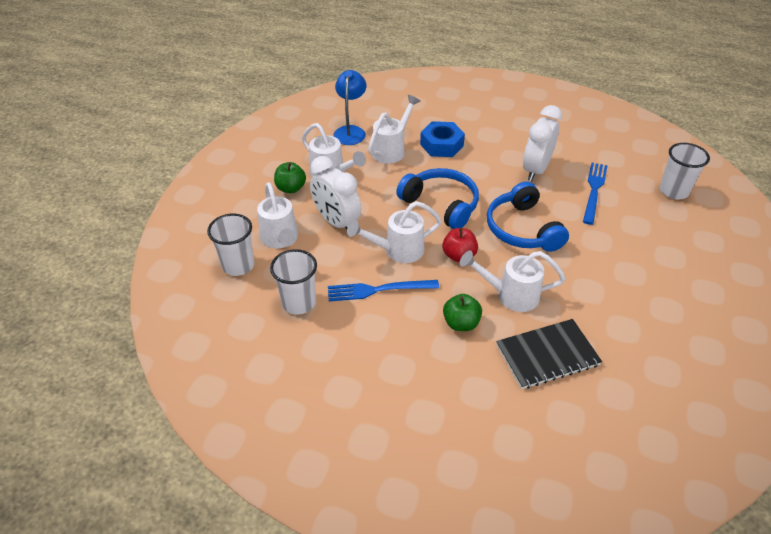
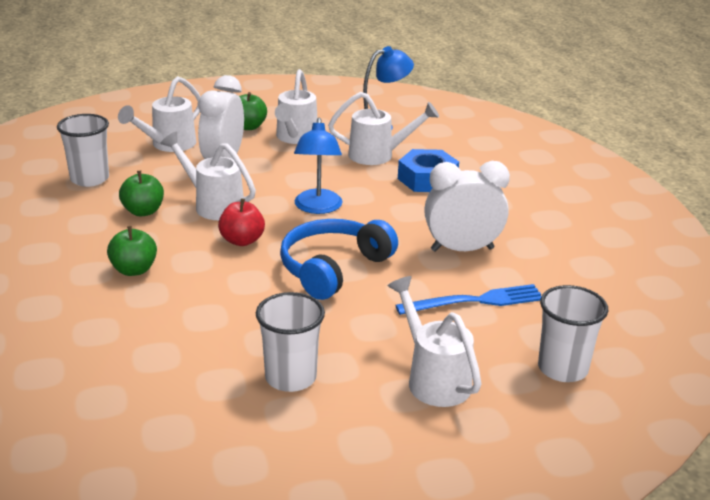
camera: 55 degrees right, 15 degrees down
(238, 265) = (114, 138): white cup -> white cup (290, 377)
(378, 290) = (143, 211): blue fork -> green apple
(441, 205) = (317, 208): blue headphones -> blue lamp
(510, 295) = (207, 288): white watering can -> white watering can (433, 378)
(547, 355) = (127, 337): black notebook -> none

